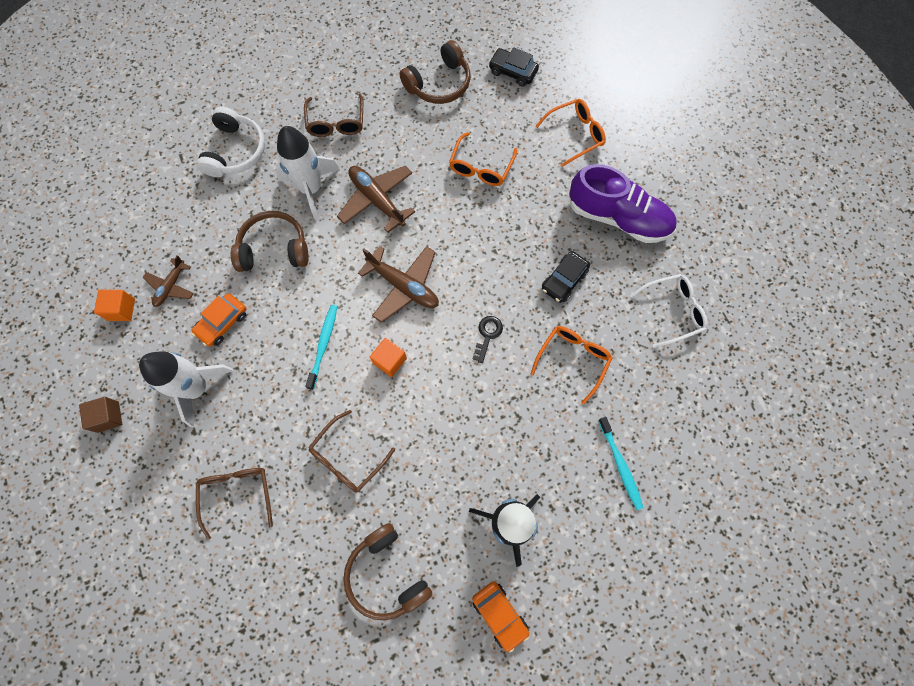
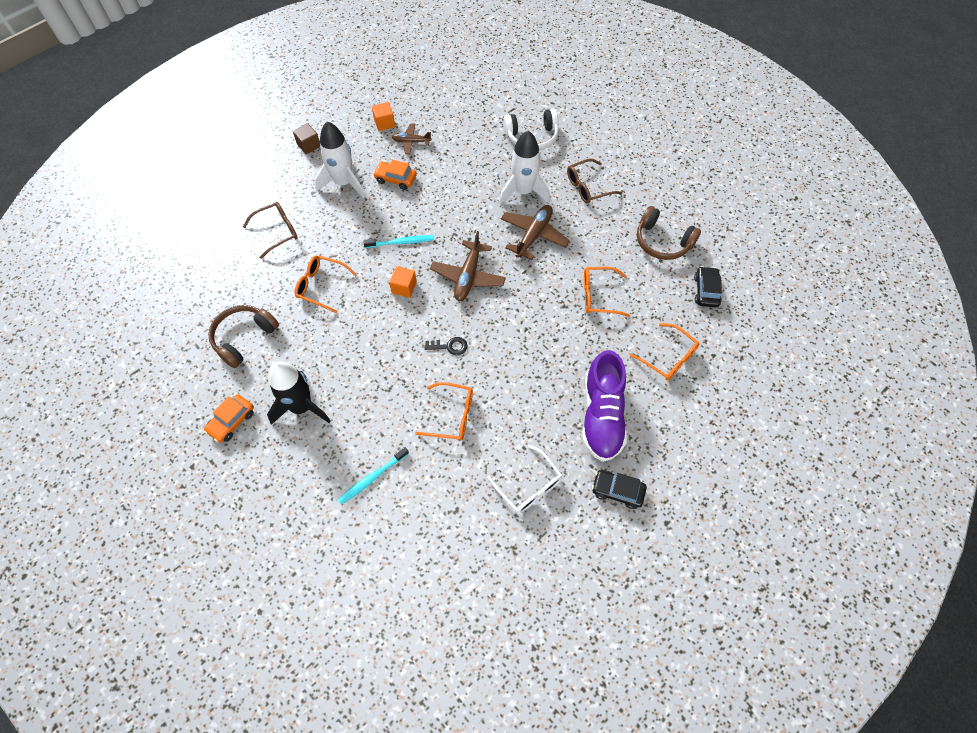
camera: 70 degrees right, 10 degrees down
(274, 249) = (464, 187): brown headphones -> none
(347, 458) = (321, 286): brown glasses -> orange glasses
(564, 280) = (521, 388): black car -> black car (617, 491)

